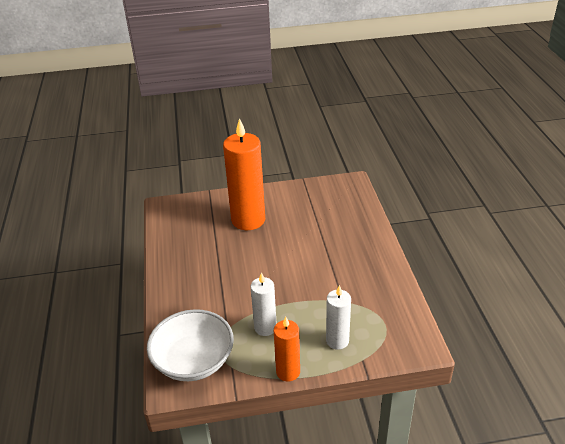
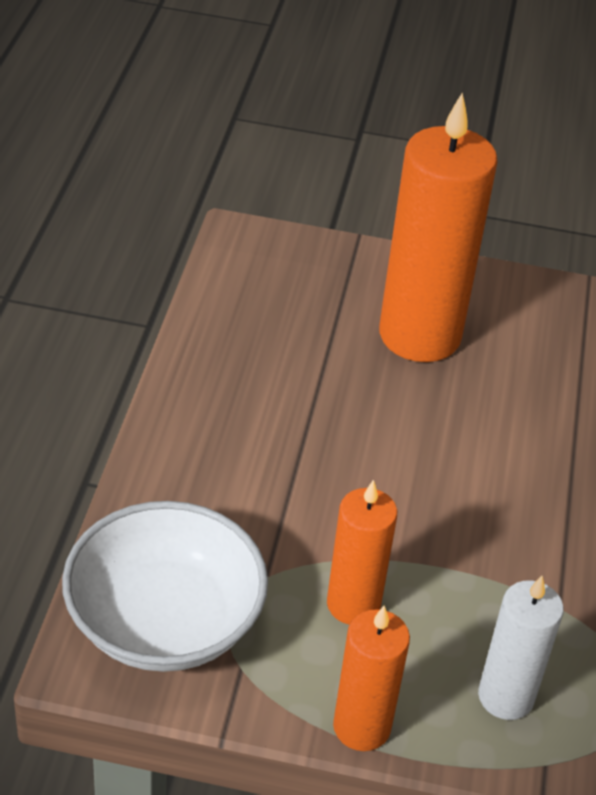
camera: 15 degrees right, 5 degrees up
(265, 327) = (353, 604): white candle -> orange candle

